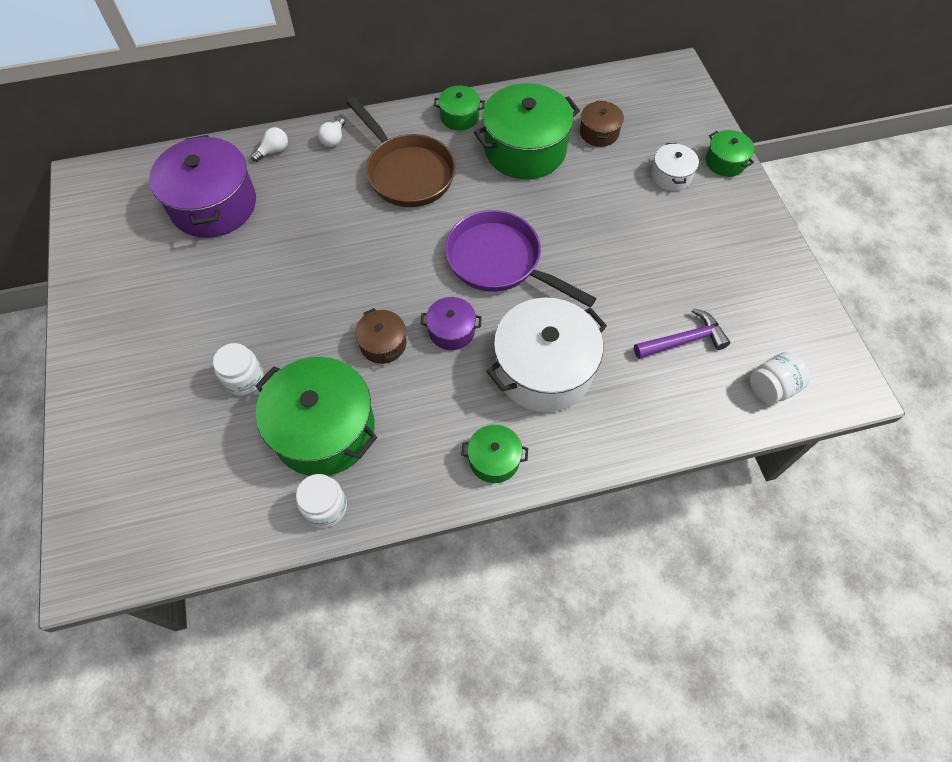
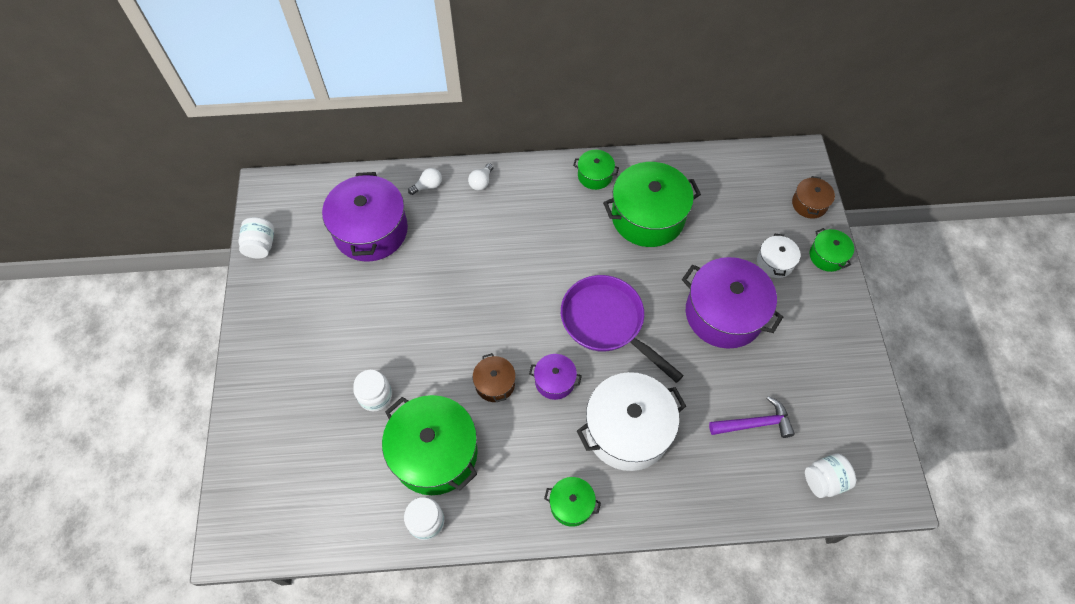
camera: 10 degrees right, 0 degrees up
(85, 238) = (261, 246): none -> white jar
(407, 172) = (540, 224): brown pan -> none
(599, 132) = (717, 209): brown pot -> brown pot (809, 204)
(627, 234) = (724, 314): none -> purple pot

